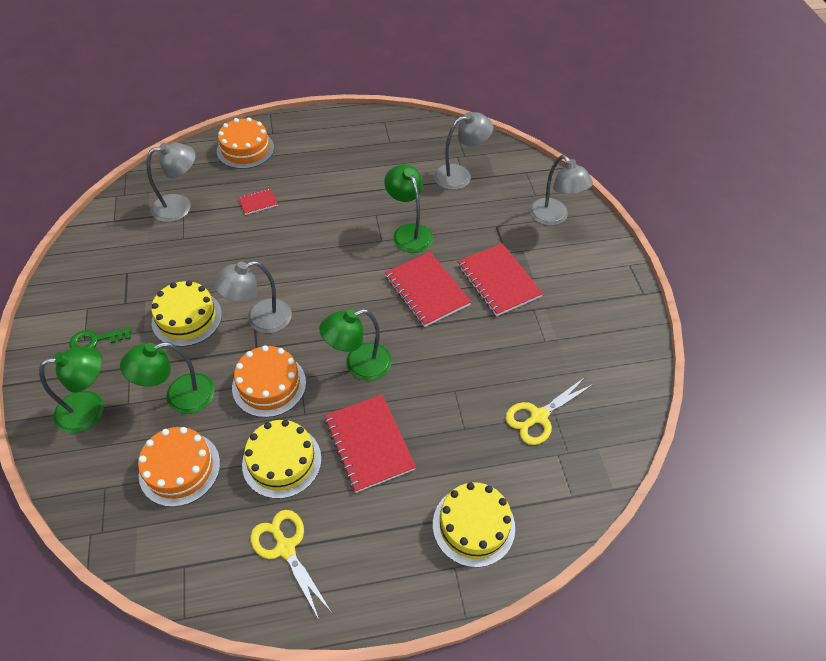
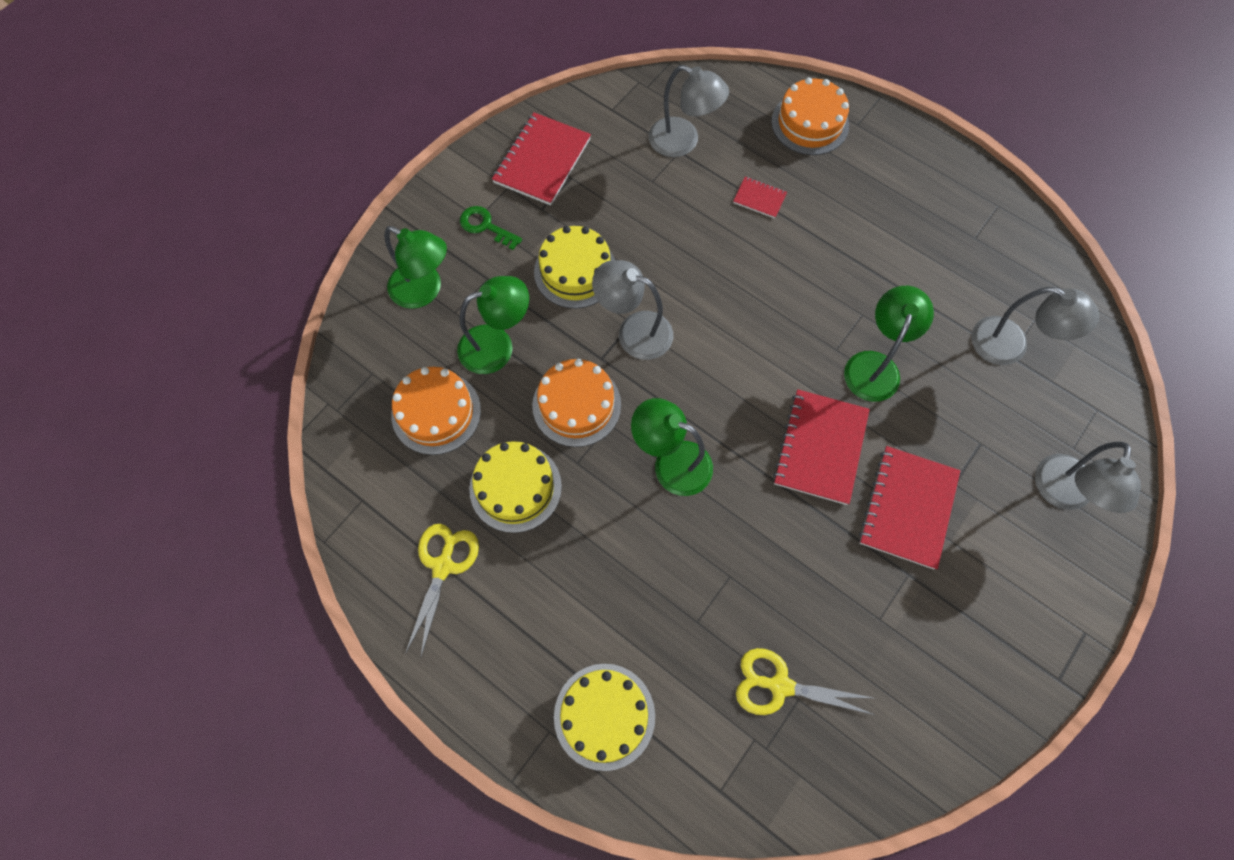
camera: 50 degrees right, 15 degrees up
(180, 397) = (497, 345): green lamp -> green lamp turned 135 degrees clockwise
(369, 444) = (600, 547): red notebook -> red notebook (542, 161)

